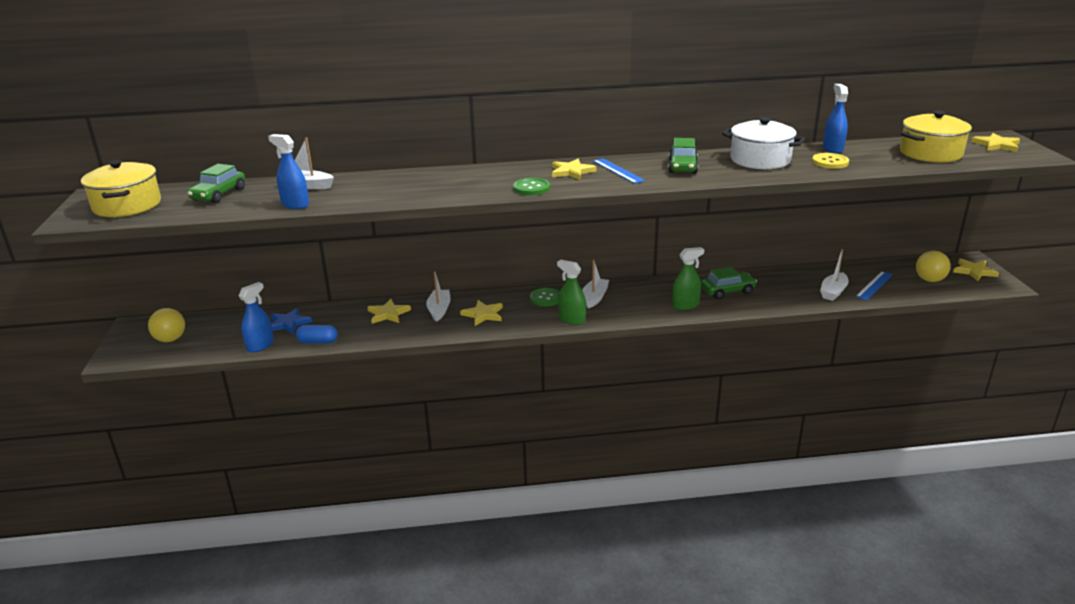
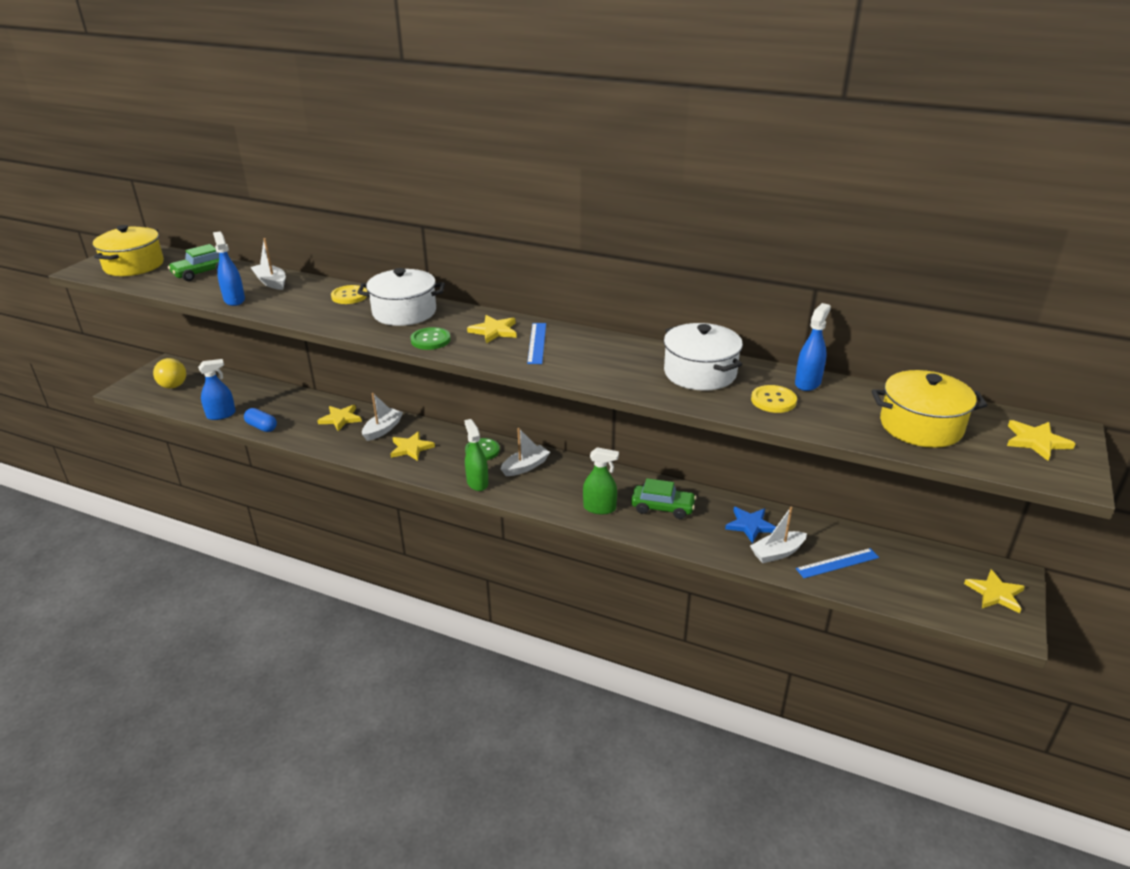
camera: 30 degrees right, 5 degrees up
(288, 323) = (262, 401): blue star -> blue star (750, 525)
(404, 178) = (349, 296): none -> yellow button
(475, 177) = (404, 312): none -> white pot
(682, 167) = (606, 357): green car -> none
(929, 280) = (918, 582): yellow ball -> none

